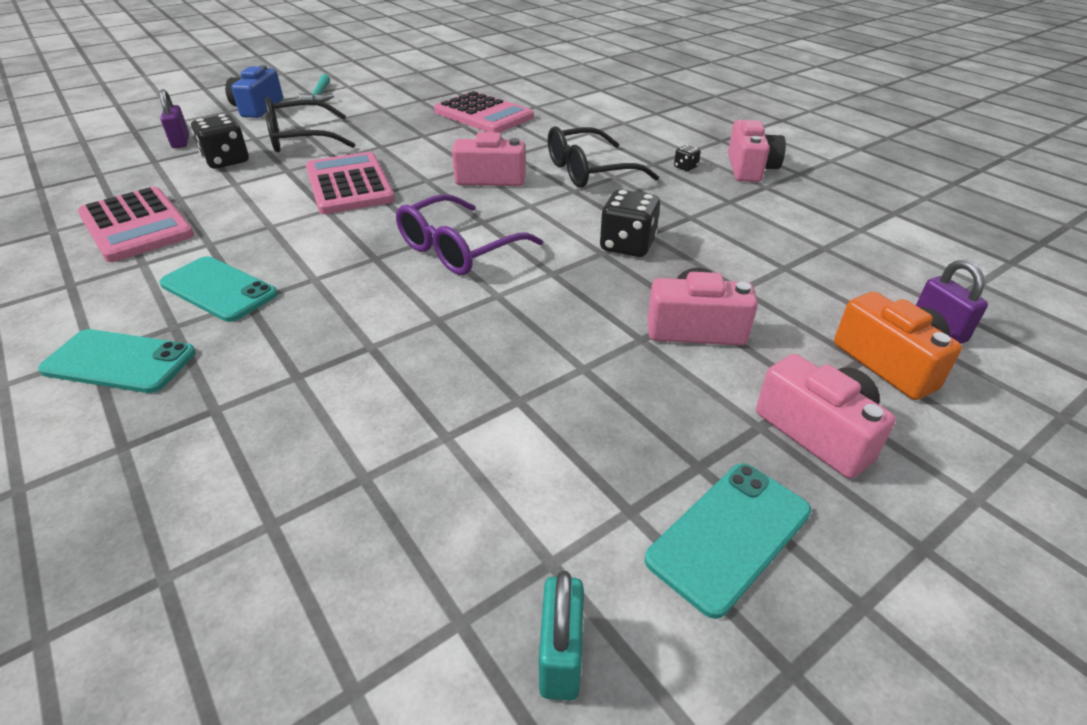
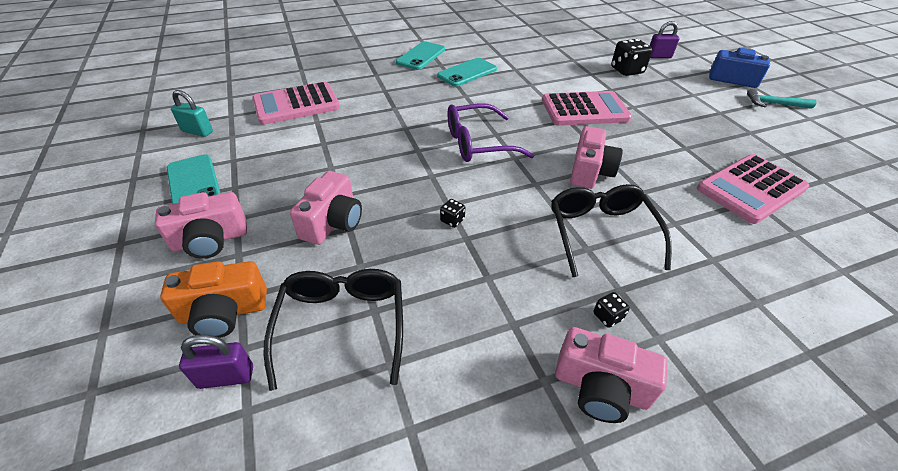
camera: 105 degrees right, 5 degrees up
(136, 225) = (541, 51): pink calculator -> pink calculator (296, 104)
(302, 139) = (669, 95): black glasses -> black glasses (342, 326)
(460, 248) = (479, 143): purple glasses -> purple glasses turned 75 degrees counterclockwise
(627, 245) = (452, 220): black dice -> black dice, size x0.48

